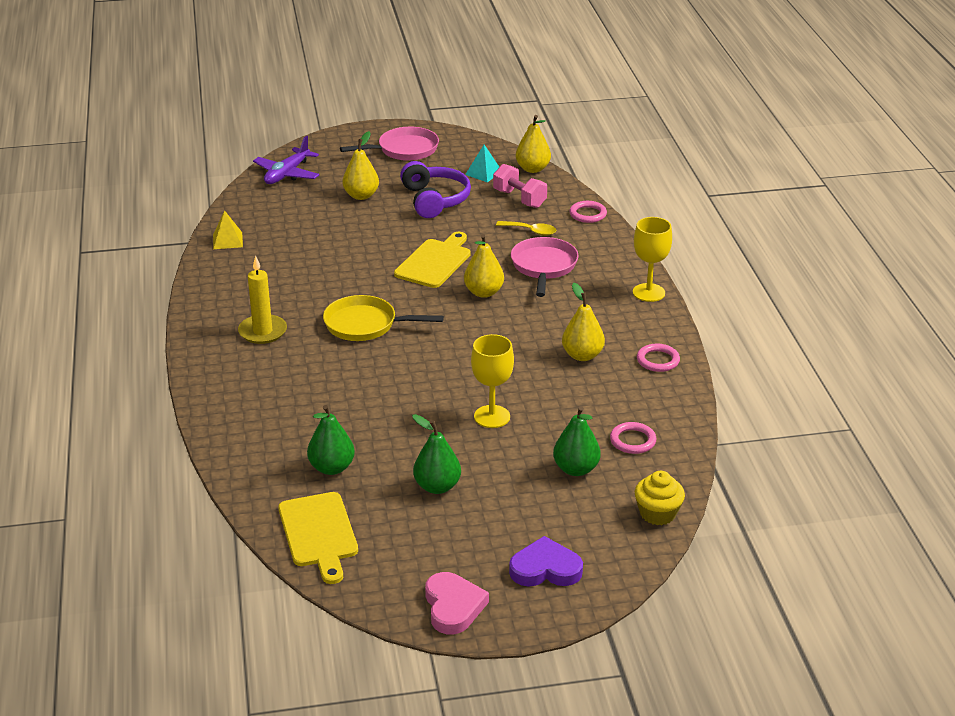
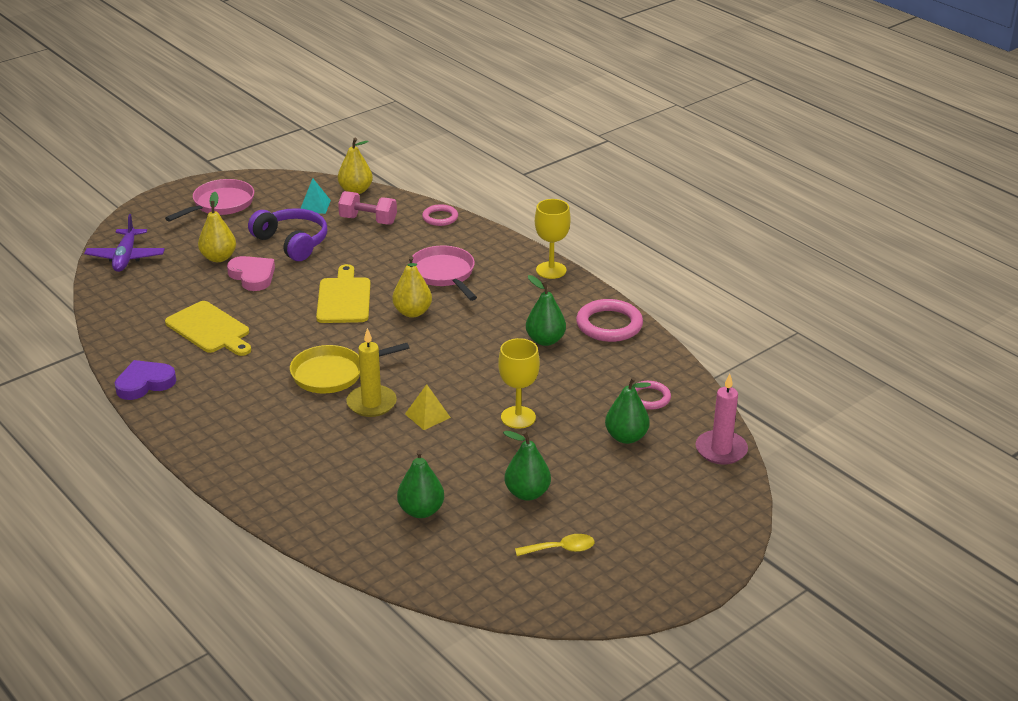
camera: 30 degrees left, 0 degrees up
(227, 240) = (125, 337): yellow pyramid -> yellow pyramid (427, 415)
(262, 331) = (241, 411): yellow candle -> yellow candle (371, 403)
(319, 533) = (463, 572): yellow cutting board -> yellow cutting board (210, 329)
(453, 606) = (633, 588): pink heart -> pink heart (252, 276)
(531, 231) = (404, 246): yellow spoon -> yellow spoon (561, 549)
(545, 569) = (676, 528): purple heart -> purple heart (144, 383)
(582, 355) = (545, 340): yellow pear -> green pear
(657, 513) = (721, 450): yellow cupcake -> pink candle
(658, 360) = (609, 325): pink ring -> pink ring, size x1.66

